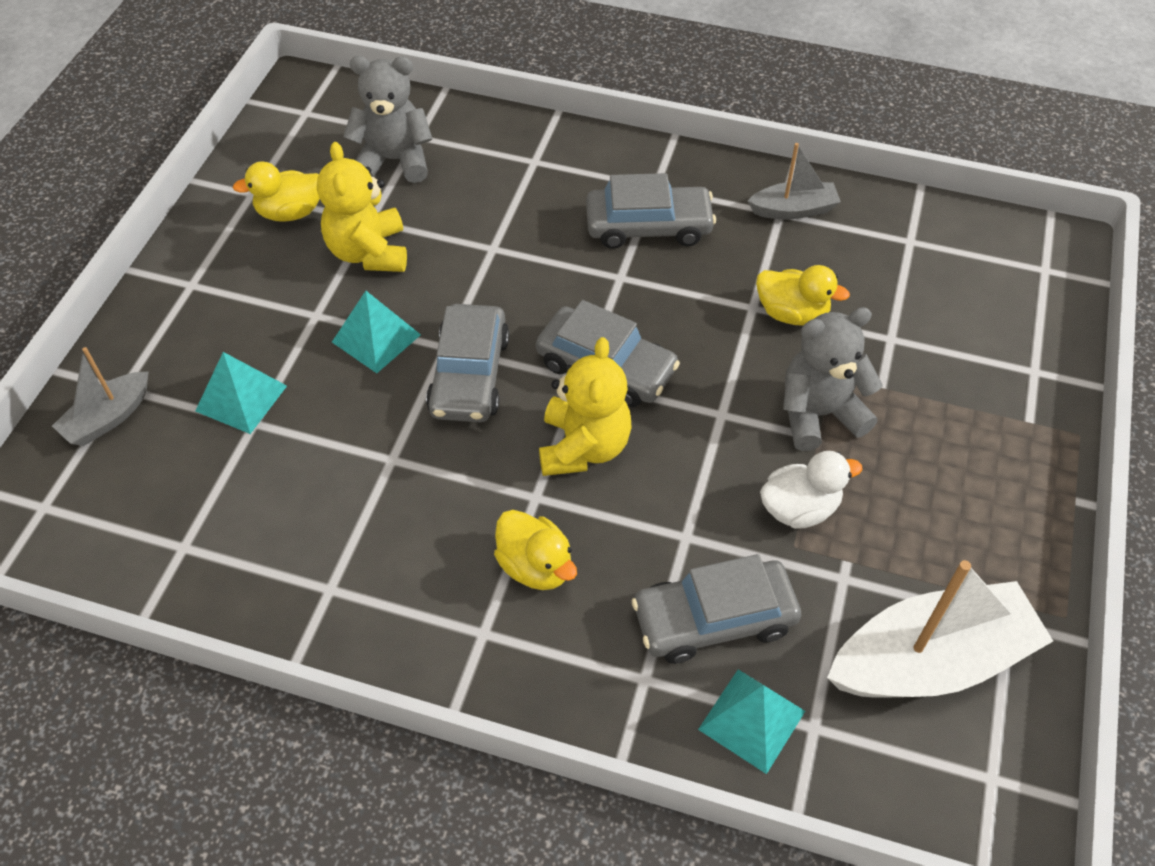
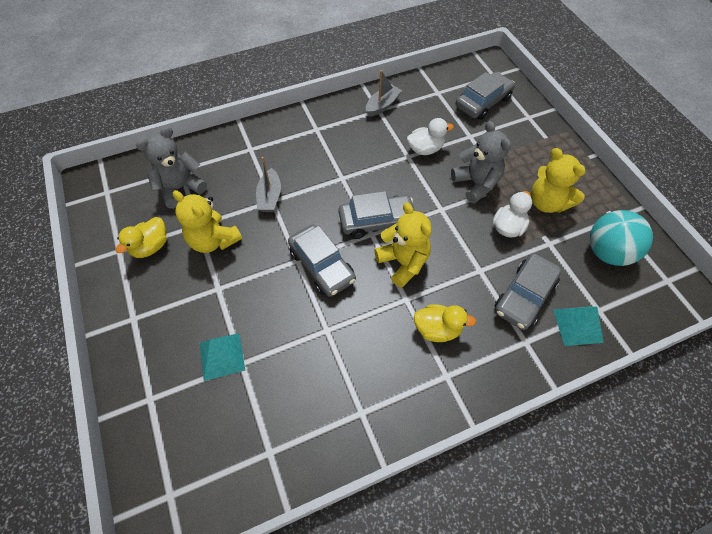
camera: 40 degrees left, 5 degrees up
(108, 418) = (158, 420): grey boat -> grey boat (270, 197)
(376, 338) = (260, 279): turquoise pyramid -> none
(648, 226) = (331, 148): grey car -> grey car (483, 102)
(792, 313) = (425, 149): yellow duck -> white duck
(819, 414) = (476, 184): grey teddy bear -> grey teddy bear turned 120 degrees clockwise
(909, 518) = (547, 203): none -> yellow teddy bear
(930, 660) = (607, 252): white boat -> turquoise ball

